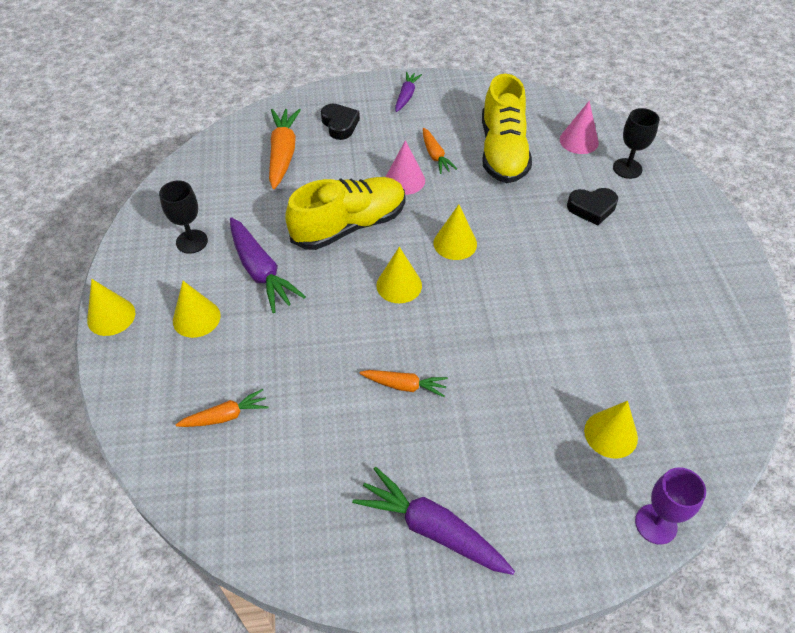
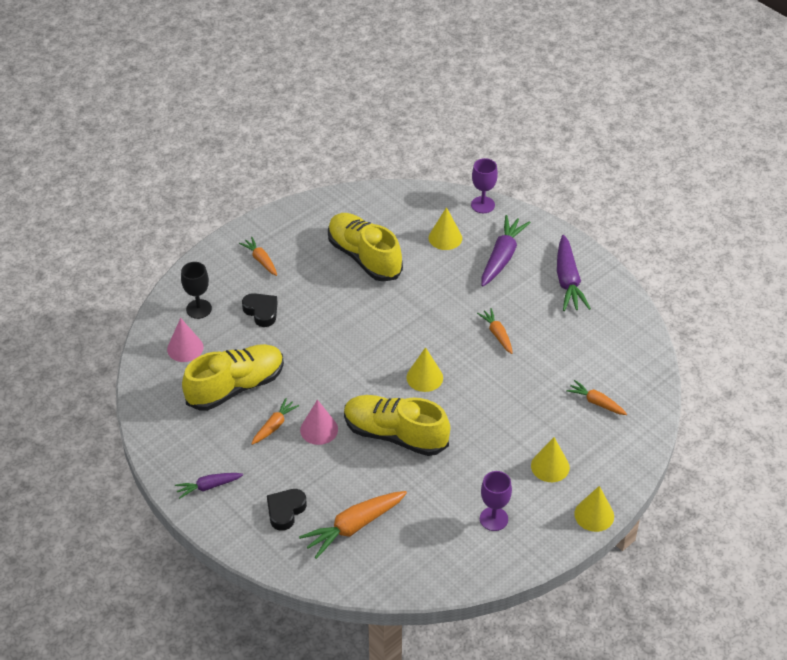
camera: 125 degrees left, 5 degrees down
(192, 241) = (493, 519): black goblet -> purple goblet
(261, 272) = (481, 458): purple carrot -> purple carrot (502, 257)
(455, 243) = (360, 368): yellow cone -> none
(624, 331) = (364, 257): none -> yellow shoe
(675, 241) = (261, 260): none -> orange carrot

